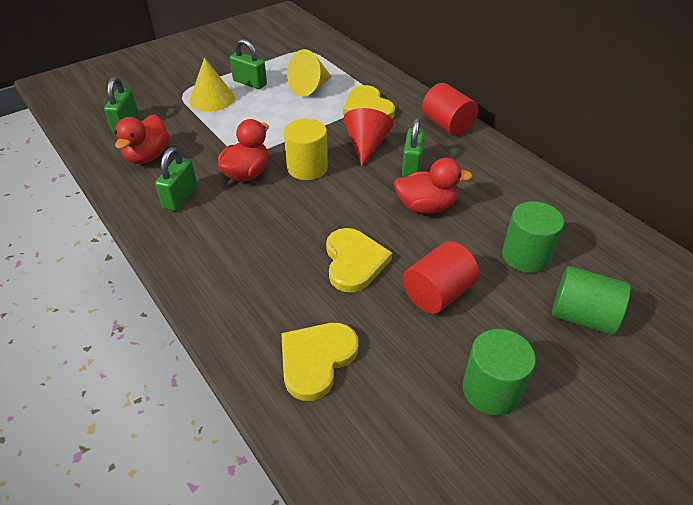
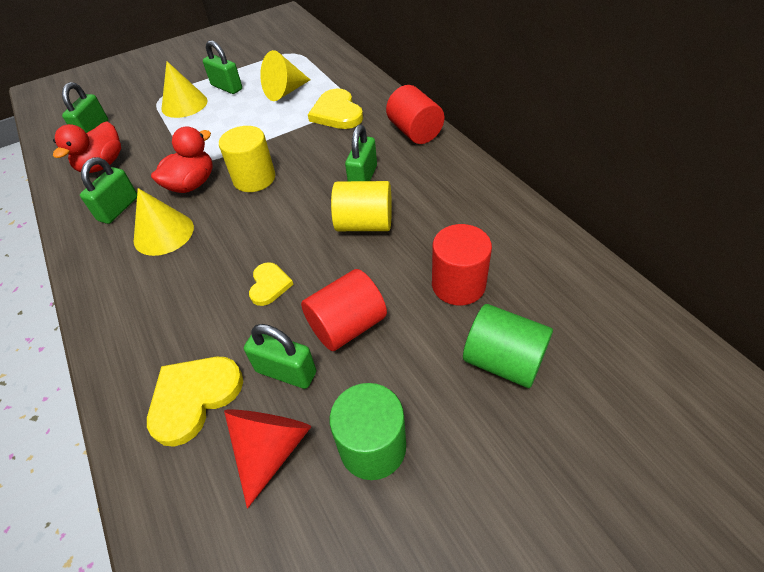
camera: 10 degrees right, 5 degrees up
(235, 219) = (163, 233): none -> yellow cone
(354, 261) = (269, 285): yellow heart -> yellow heart, size x0.59
(366, 145) = (322, 154): red cone -> red cone (271, 449)
(394, 334) = (286, 372): none -> green padlock
(425, 206) = (364, 224): red duck -> yellow cylinder
(525, 256) = (458, 285): green cylinder -> red cylinder

